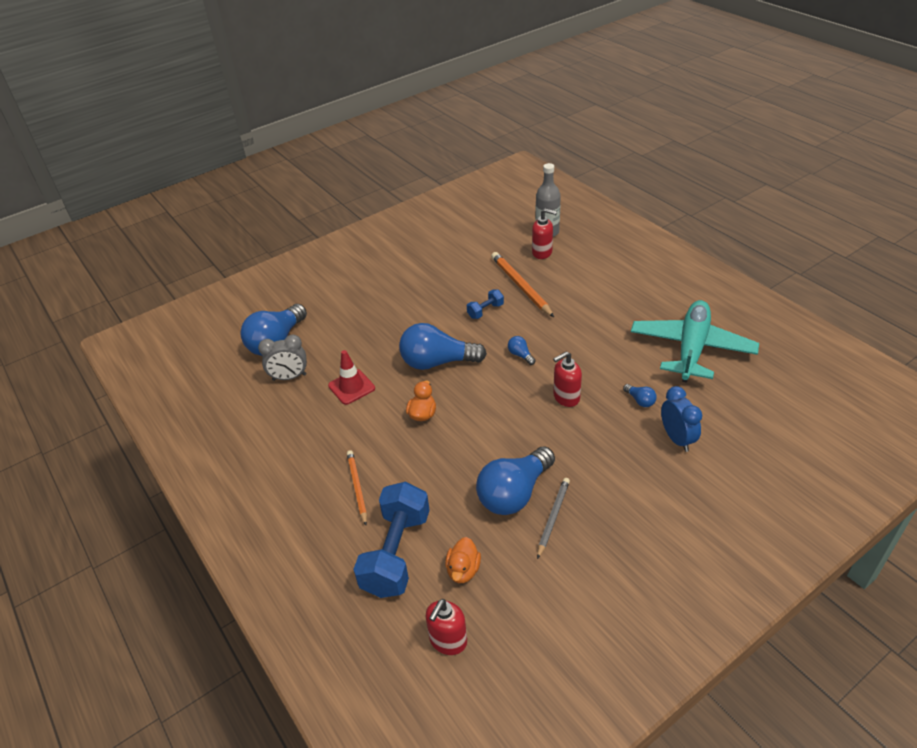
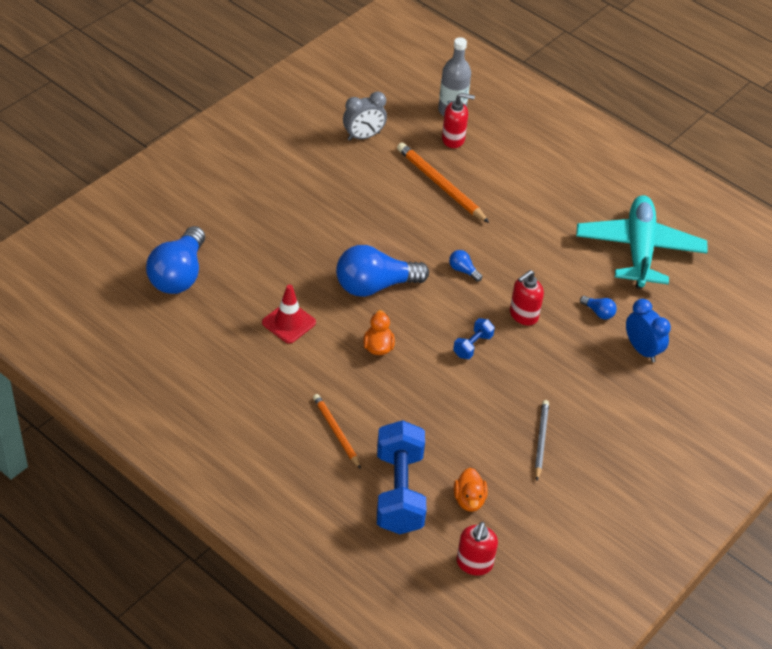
camera: 20 degrees left, 5 degrees up
(289, 377) = (212, 317): grey clock -> grey clock (363, 136)
(485, 311) = (409, 219): blue dumbbell -> blue dumbbell (472, 345)
(514, 493) = (497, 421): blue light bulb -> none

